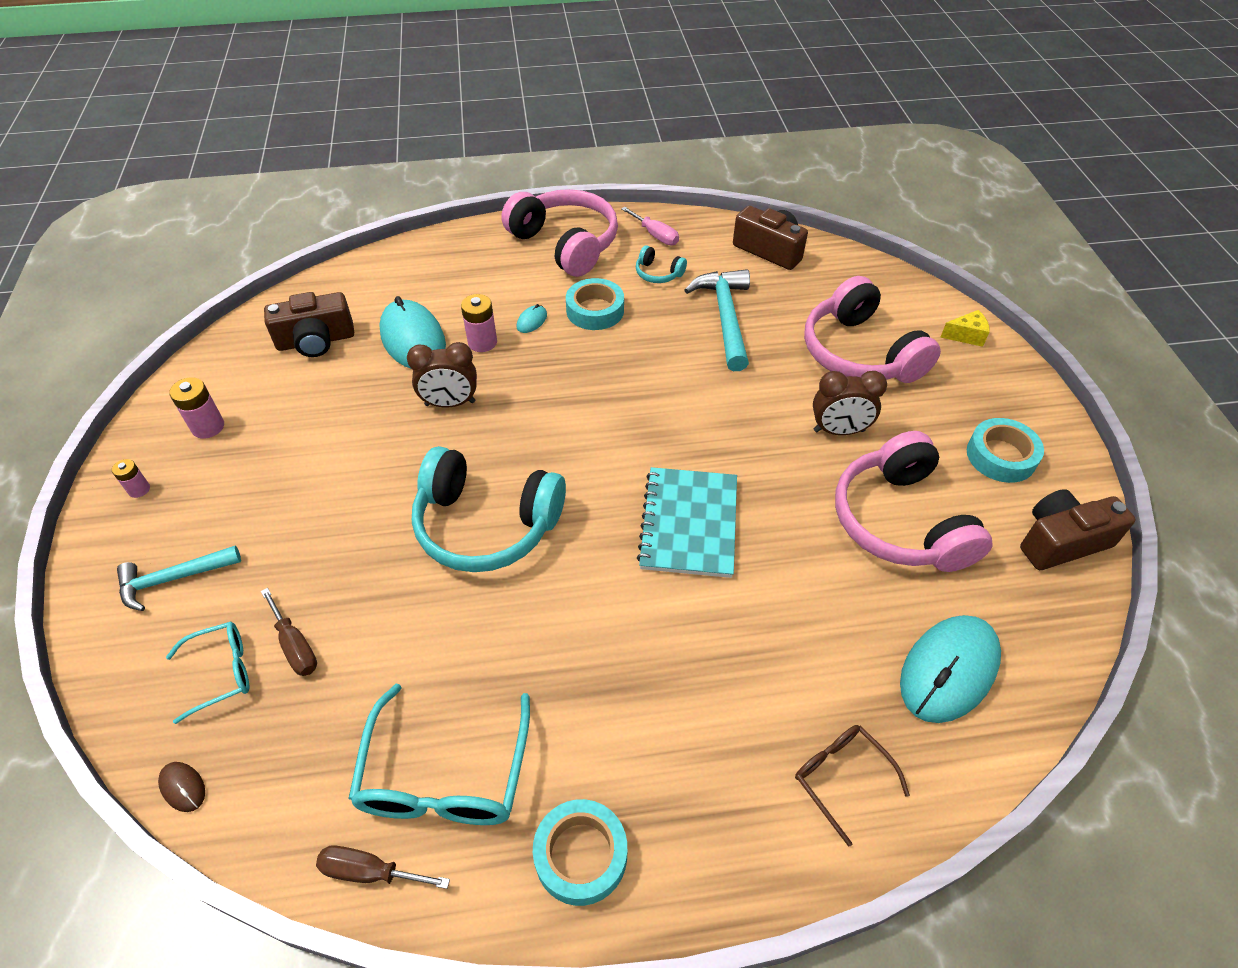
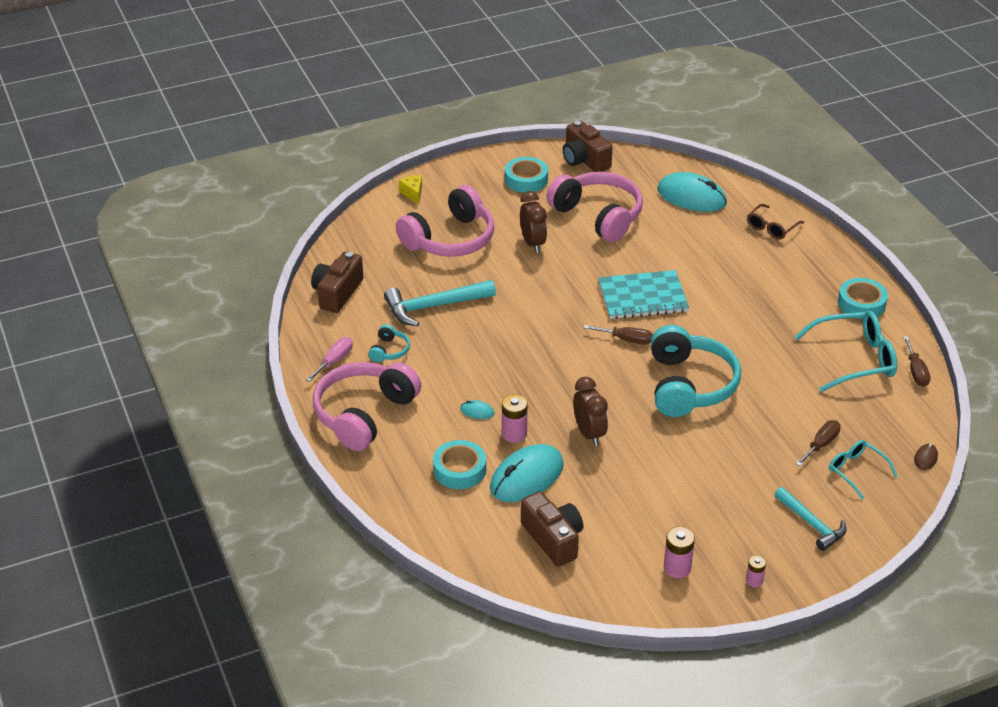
camera: 105 degrees left, 10 degrees down
(595, 310) = (450, 378): turquoise tape -> turquoise tape (459, 470)
(603, 481) = (626, 340): none -> brown screwdriver
(900, 521) = (598, 216): pink headphones -> pink headphones turned 105 degrees counterclockwise

